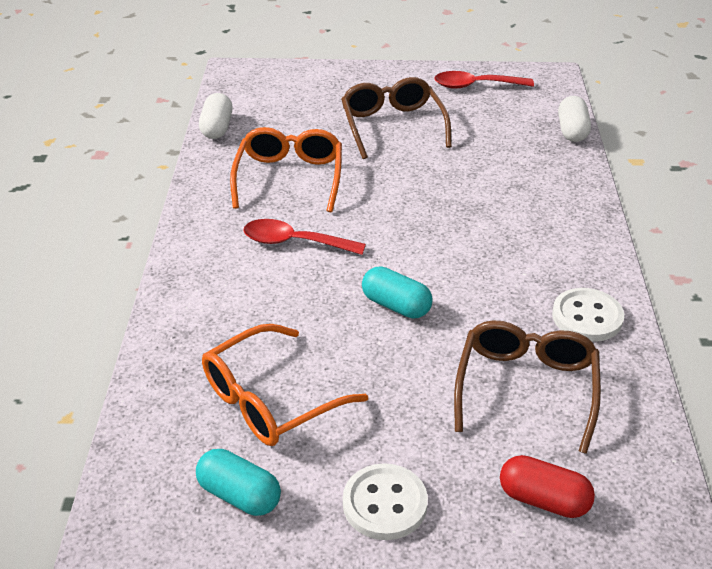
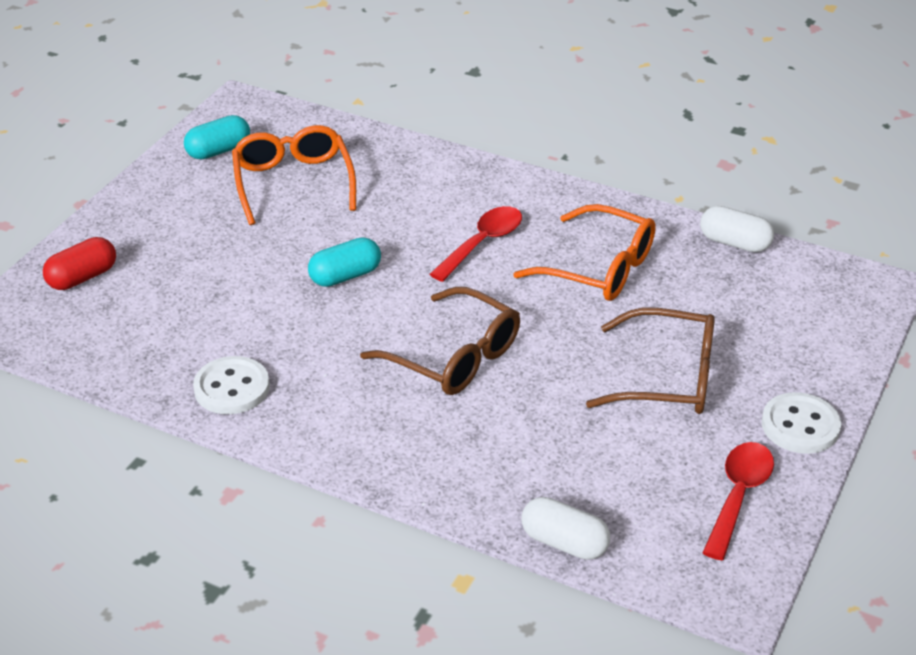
camera: 115 degrees right, 0 degrees up
(384, 504) = (152, 206): white button -> white button (800, 426)
(526, 388) = (186, 313): brown glasses -> brown glasses (454, 357)

